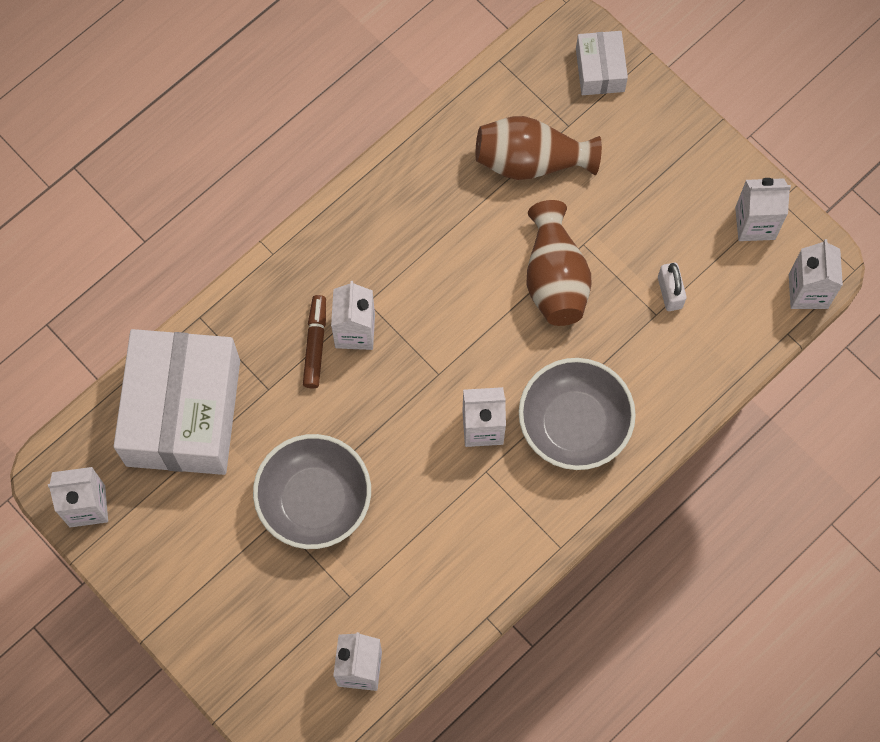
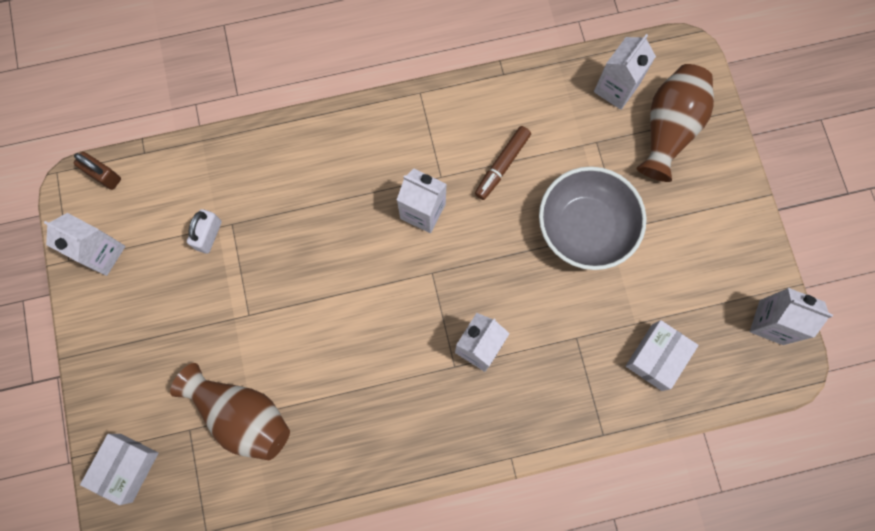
camera: 150 degrees left, 5 degrees up
(183, 412) = (657, 357): white box -> white box, size x0.46
(315, 344) = (517, 354): brown marker -> brown marker (502, 165)
(555, 278) = (290, 299): brown vase -> brown vase (669, 128)
(574, 424) = (351, 175): grey bowl -> none
(808, 291) = (104, 176): white carton -> brown padlock

